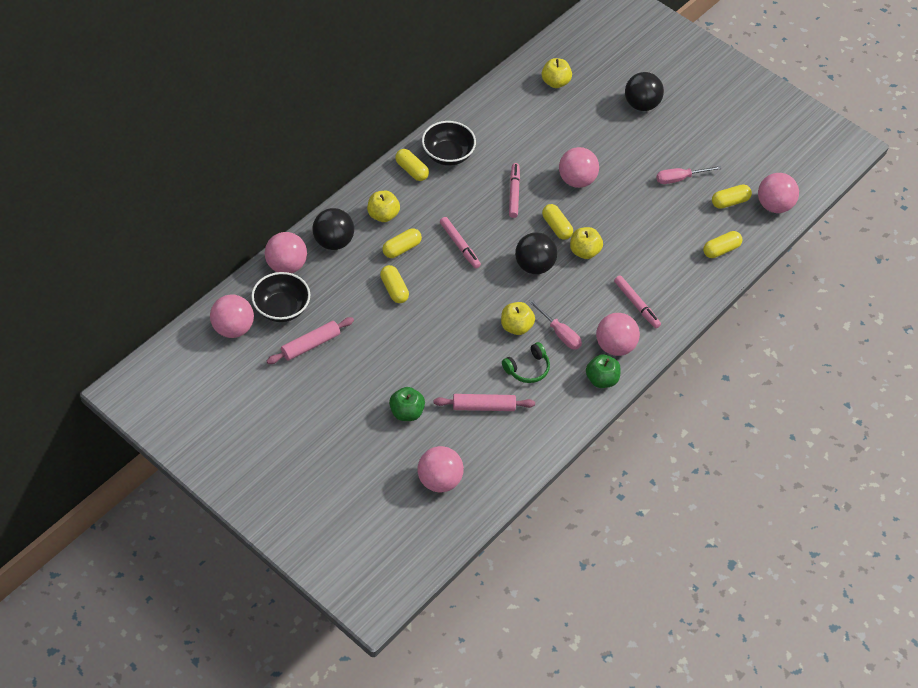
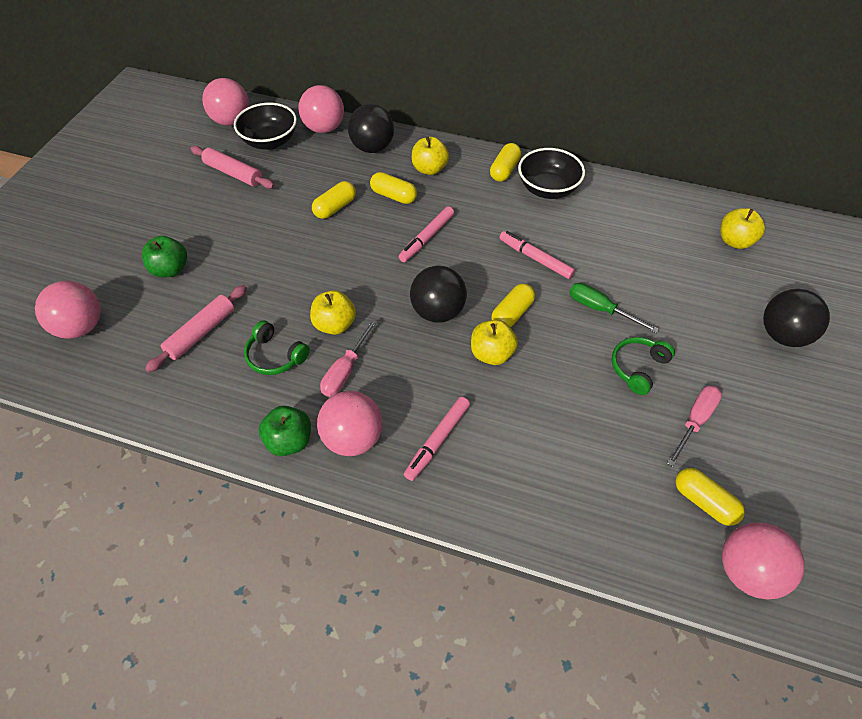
camera: 70 degrees right, 0 degrees up
(483, 407) = (201, 333): pink rolling pin -> pink rolling pin turned 60 degrees clockwise
(514, 193) = (535, 258): pink marker -> pink marker turned 120 degrees counterclockwise
(576, 180) = (600, 309): pink ball -> green screwdriver
(631, 185) = (638, 368): none -> green headphones
(680, 178) = (695, 421): pink screwdriver -> pink screwdriver turned 75 degrees clockwise
(721, 250) = (604, 520): yellow capsule -> none

